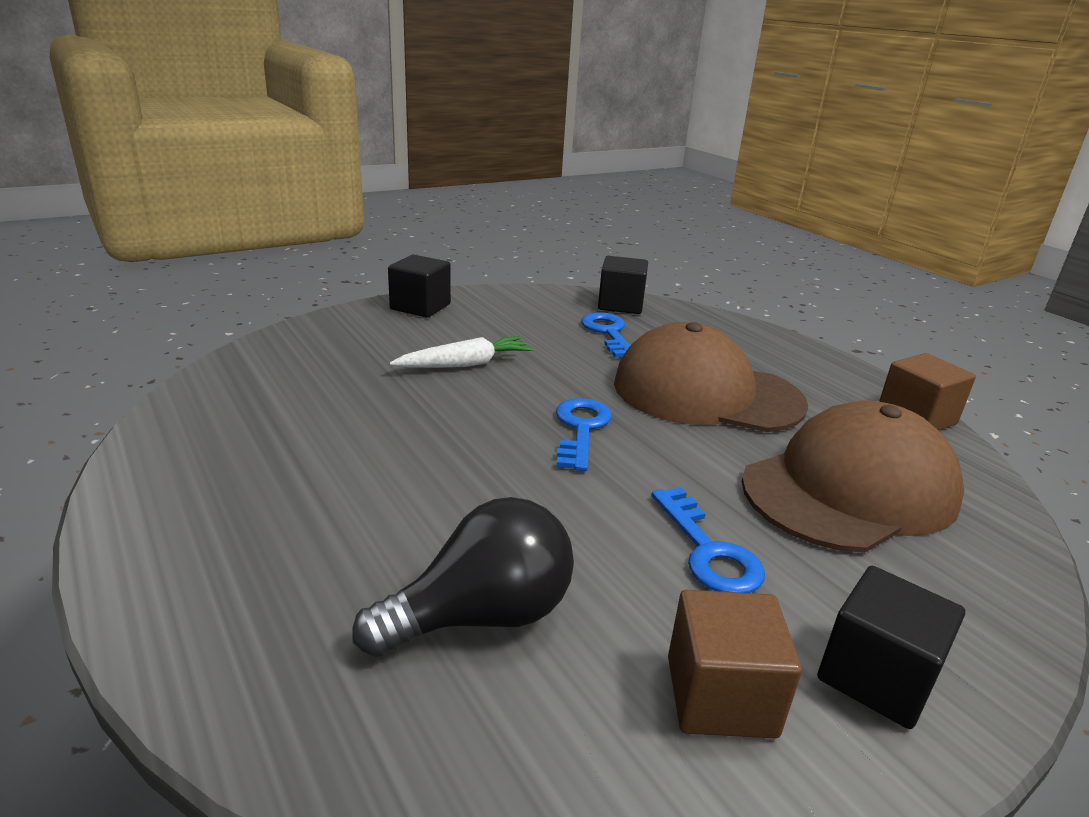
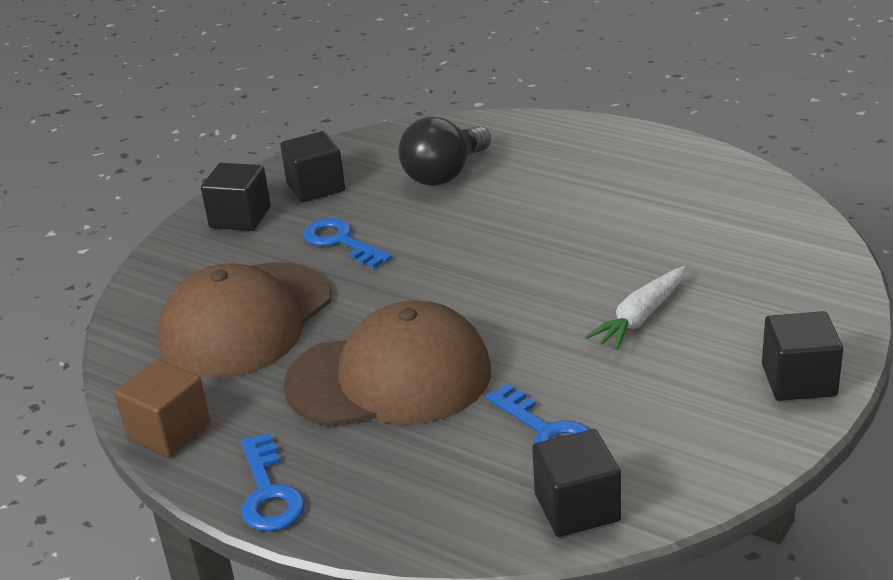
camera: 160 degrees right, 5 degrees up
(581, 429) = (477, 292): blue key -> blue key (268, 493)
(720, 696) = (316, 187): brown cube -> black cube

